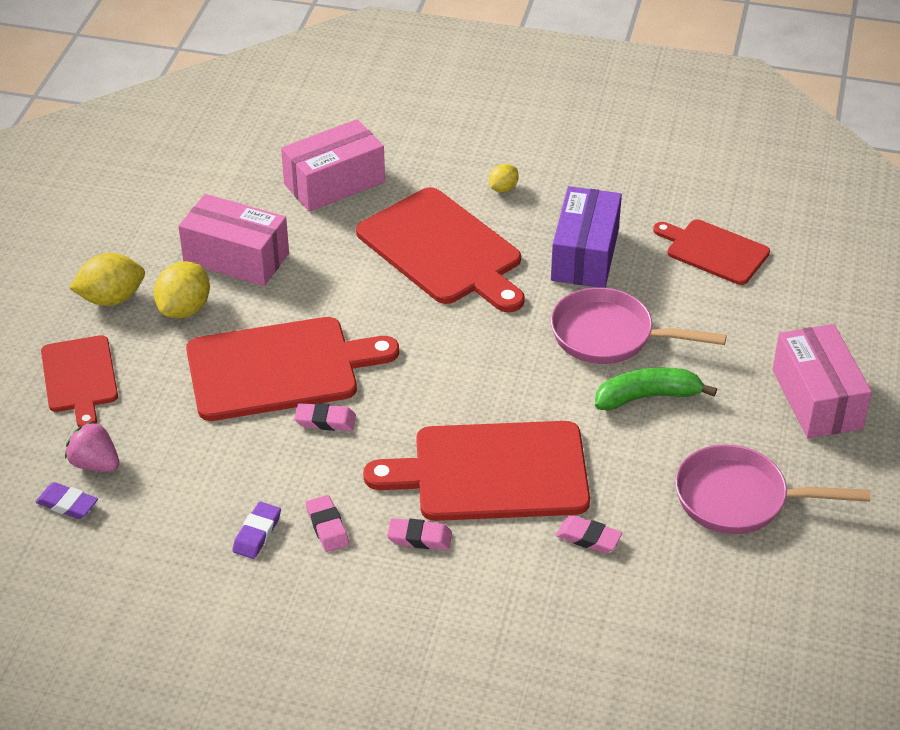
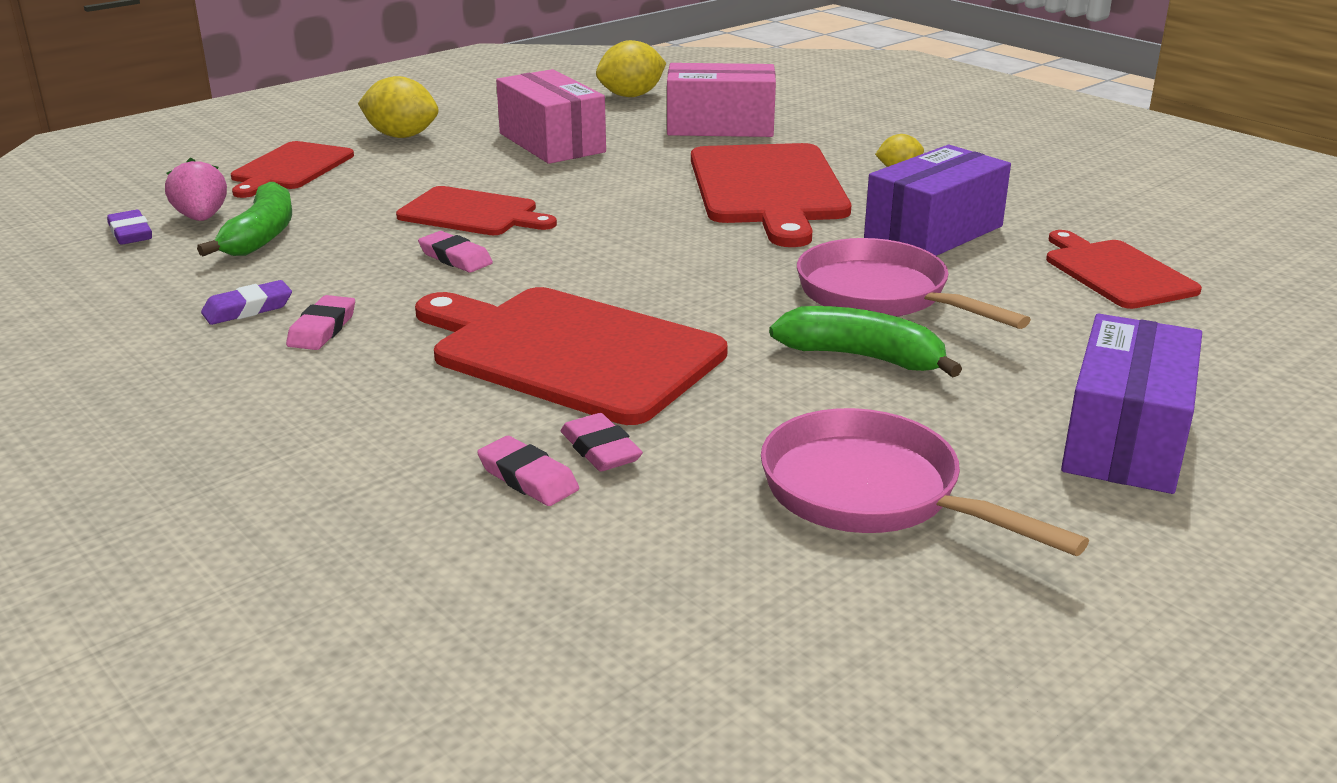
camera: 35 degrees right, 15 degrees down
(165, 461) = (261, 236): none -> green banana
(184, 309) = (452, 157): yellow lemon -> yellow lemon (631, 96)
(279, 369) = (472, 213): red cutting board -> red cutting board, size x0.59
(419, 537) = (401, 373): pink eraser -> pink eraser (528, 478)
(817, 399) = (1125, 439): pink box -> purple box

